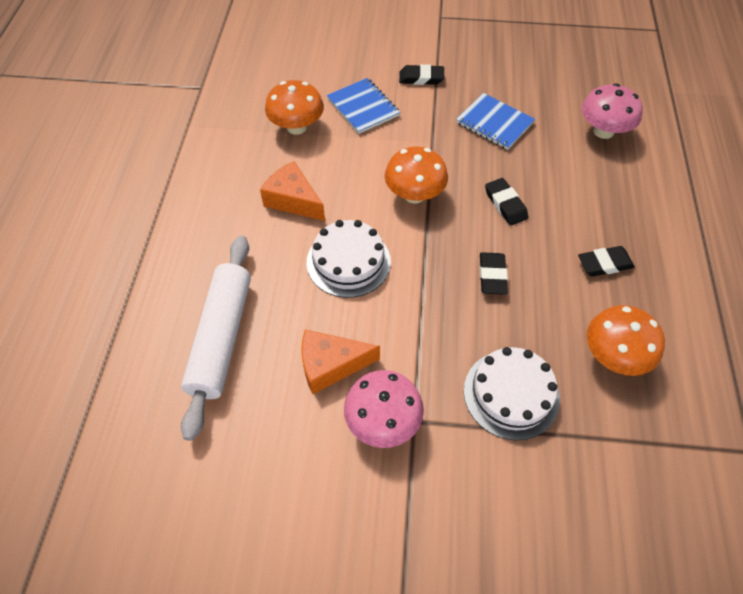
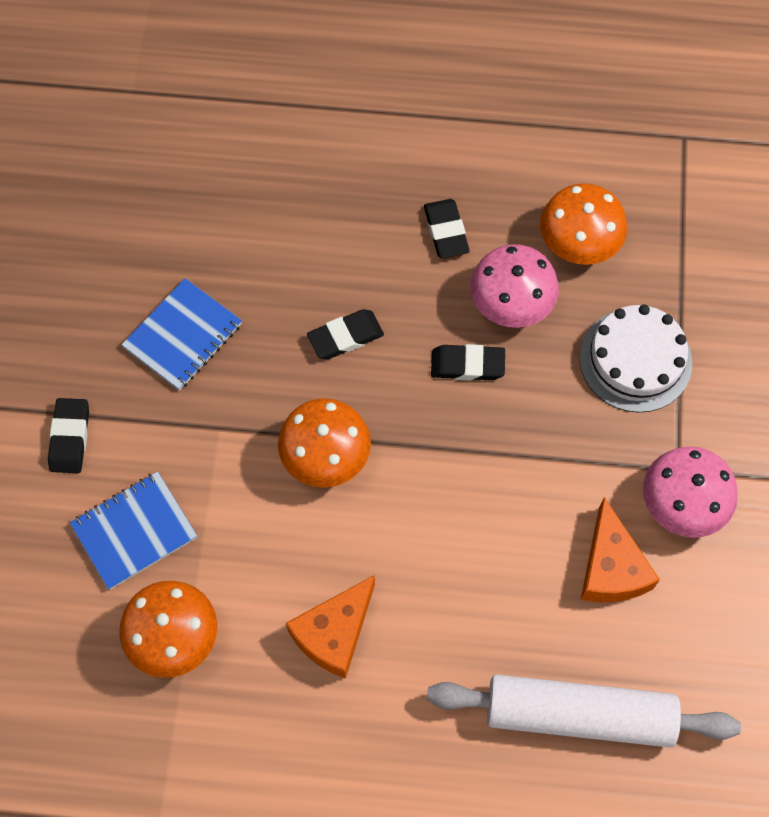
camera: 90 degrees left, 10 degrees up
(348, 262) = (448, 549): white cake -> none
(603, 131) = (208, 193): pink mushroom -> pink mushroom (511, 304)

